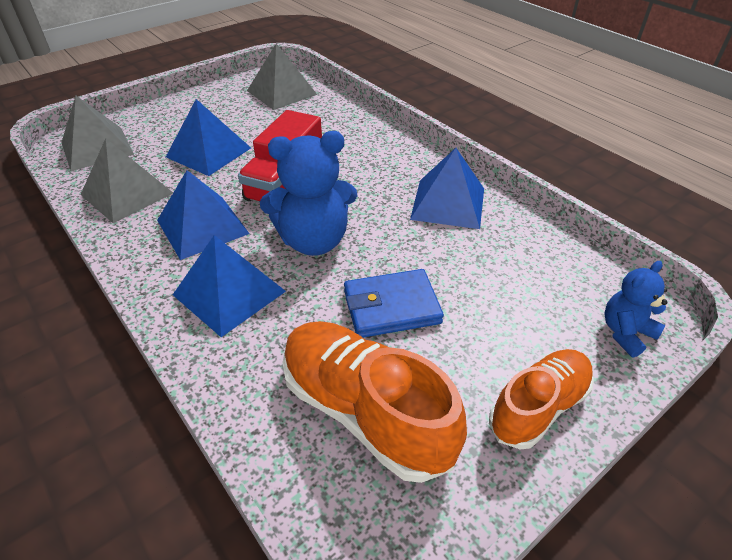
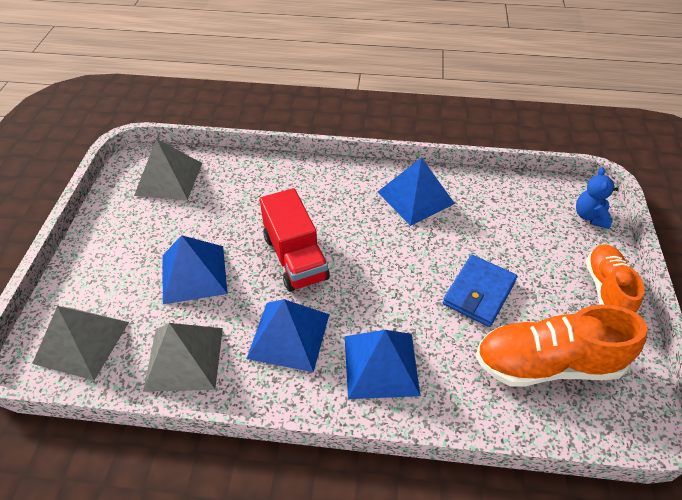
camera: 45 degrees left, 5 degrees up
(314, 241) = (377, 286): blue teddy bear -> none

